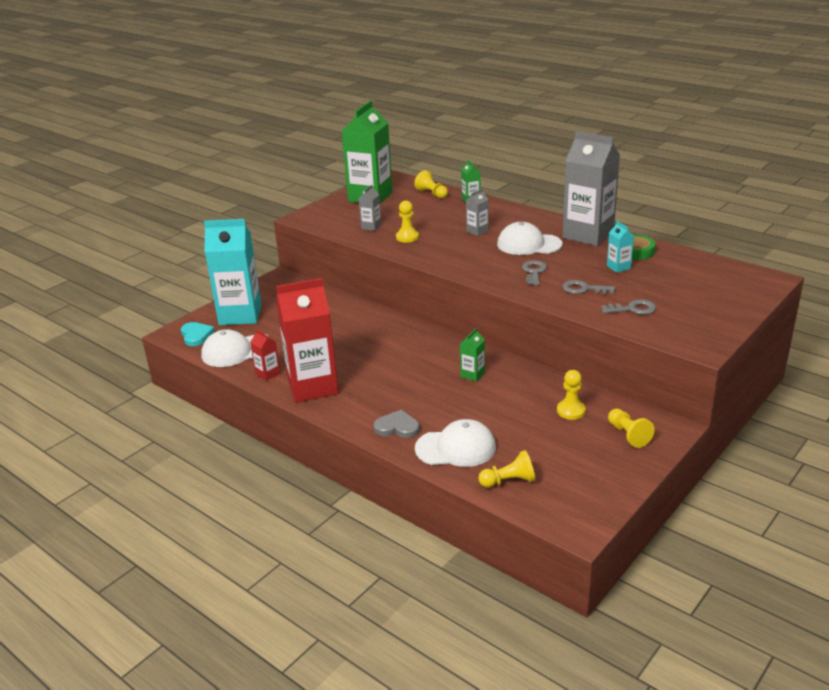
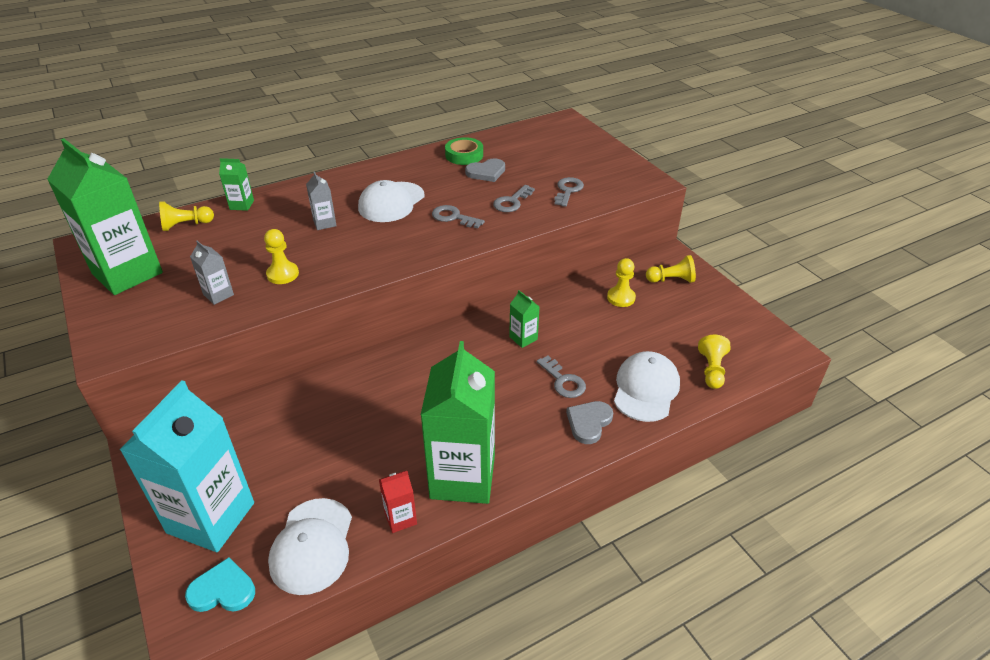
camera: 70 degrees left, 10 degrees up
(312, 386) = (462, 477): red carton -> green carton
(436, 405) = (563, 381): none -> grey key
(588, 235) = (407, 166): grey carton -> none
(618, 267) = (486, 172): turquoise carton -> grey heart

